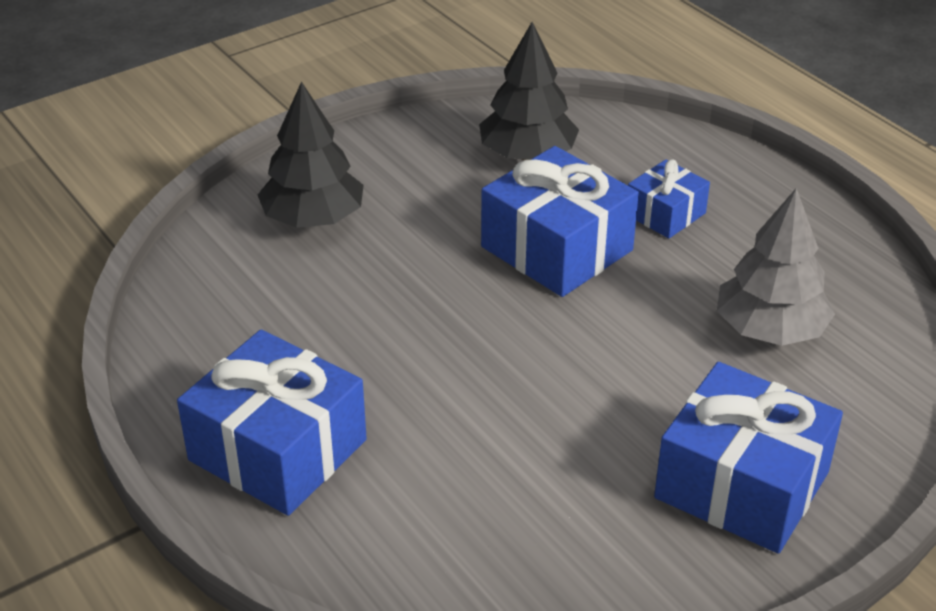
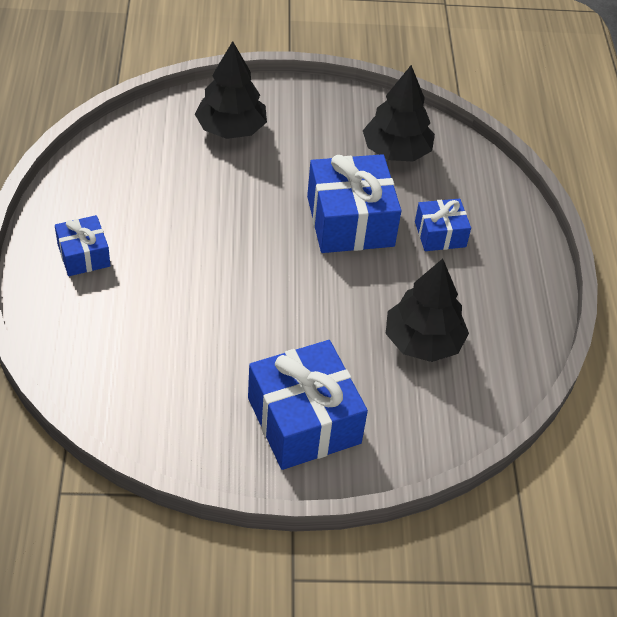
camera: 30 degrees right, 10 degrees up
(278, 450) = (83, 255): blue gift -> blue gift, size x0.55
(770, 329) = (423, 341): grey tree -> black tree

